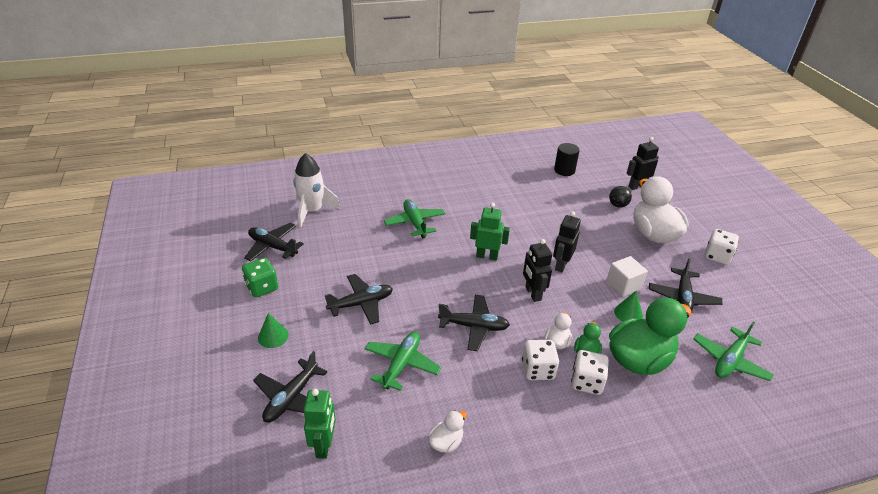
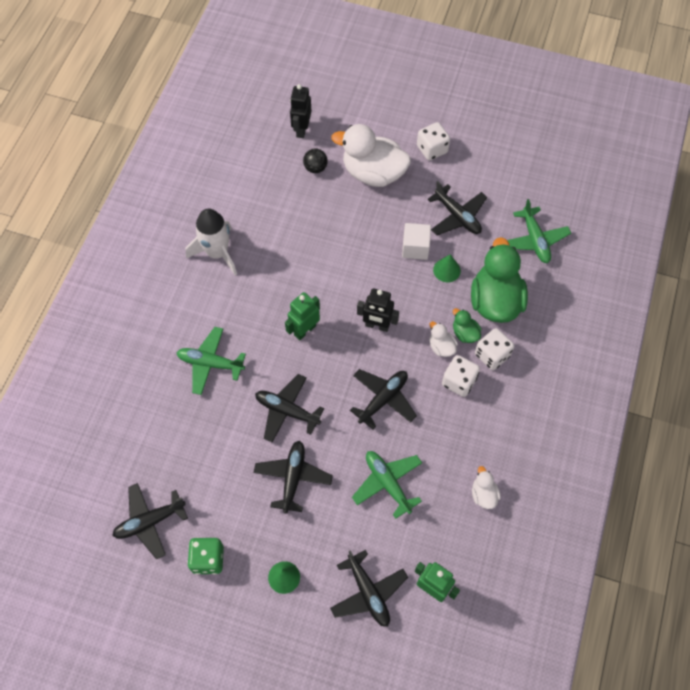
camera: 55 degrees left, 25 degrees up
(312, 211) = (116, 453): white rocket -> white rocket (217, 253)
(413, 276) = (287, 411): none -> black plane
(561, 265) = (358, 277): black robot -> none
(564, 170) = (230, 171): black cylinder -> none

